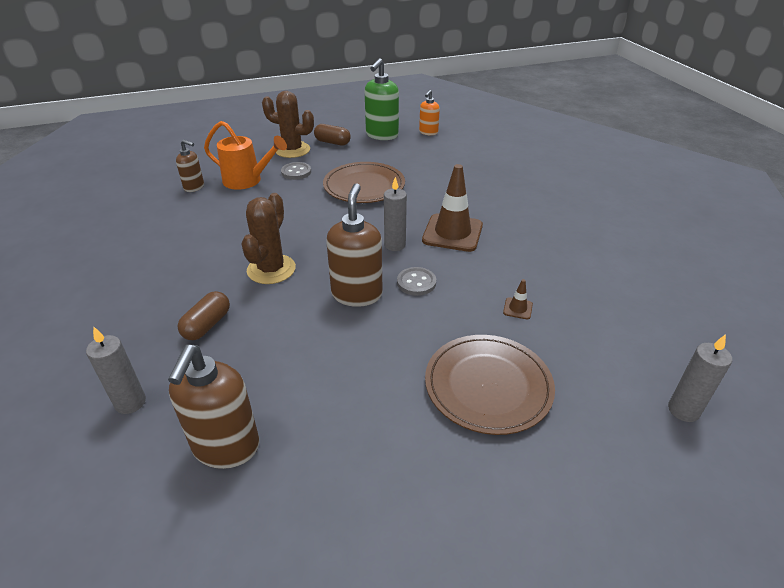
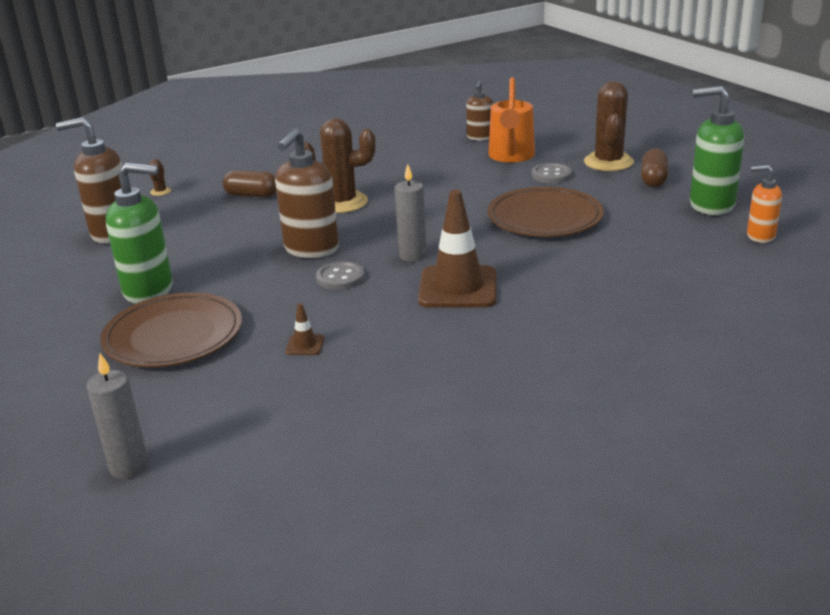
camera: 80 degrees right, 10 degrees down
(130, 402) = (160, 191): grey candle -> brown cactus
(357, 294) = (311, 249): brown soap dispenser -> brown soap dispenser turned 120 degrees clockwise
(393, 406) = (149, 290): none -> green soap dispenser

